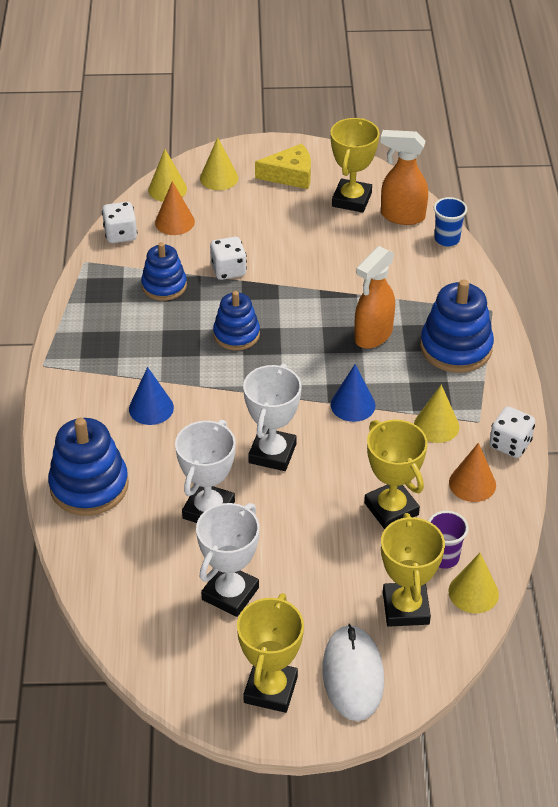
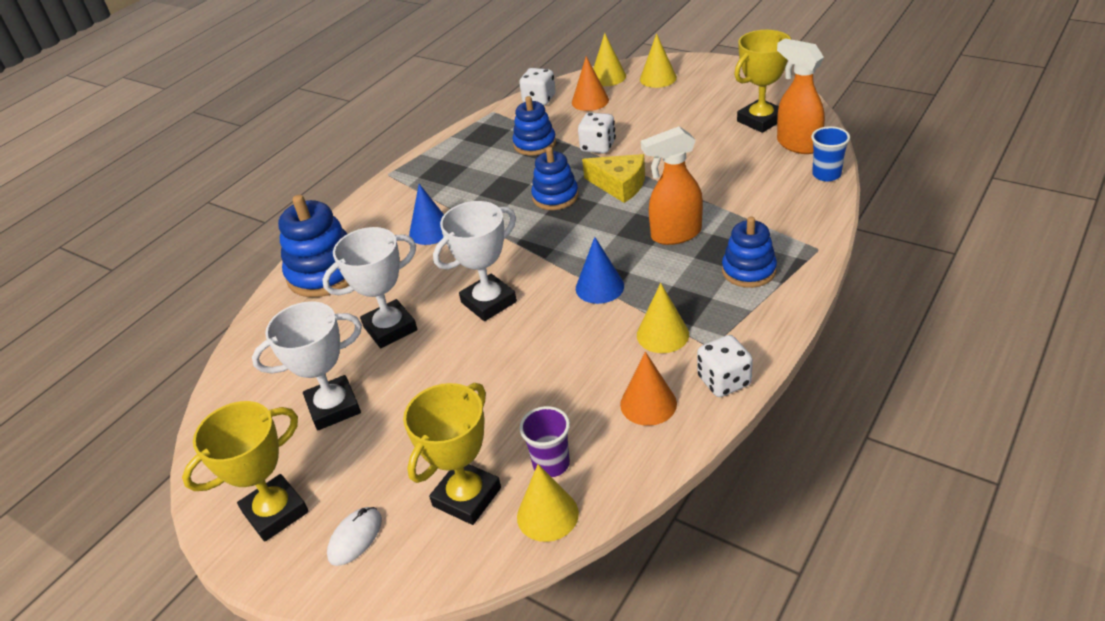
camera: 40 degrees right, 5 degrees down
(290, 175) = (722, 89): yellow cheese -> yellow cheese (619, 185)
(352, 675) = (355, 538): white mouse -> white mouse, size x0.55
(391, 509) = (545, 394): yellow trophy -> none
(456, 347) = (748, 270): blue stacking toy -> blue stacking toy, size x0.65

